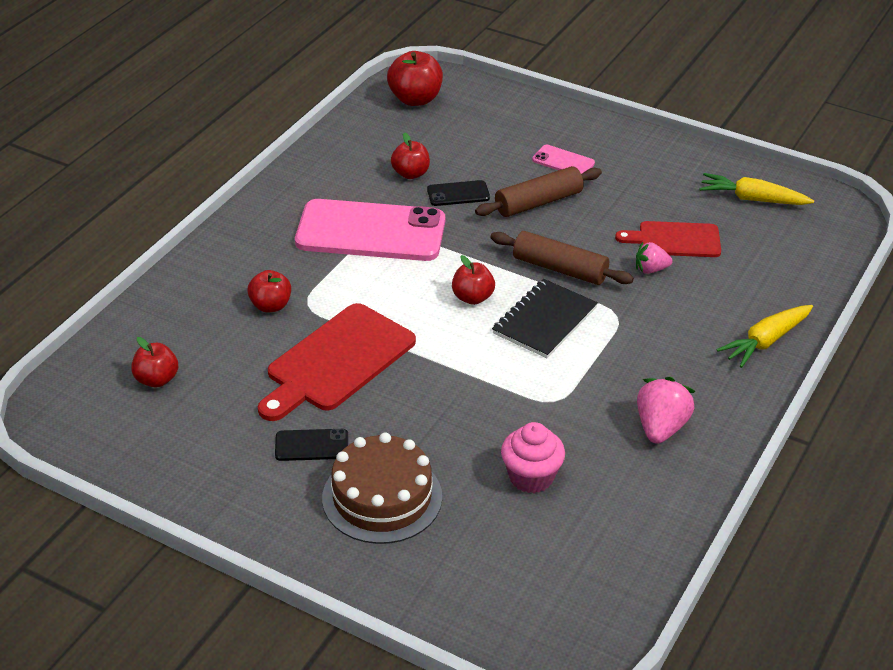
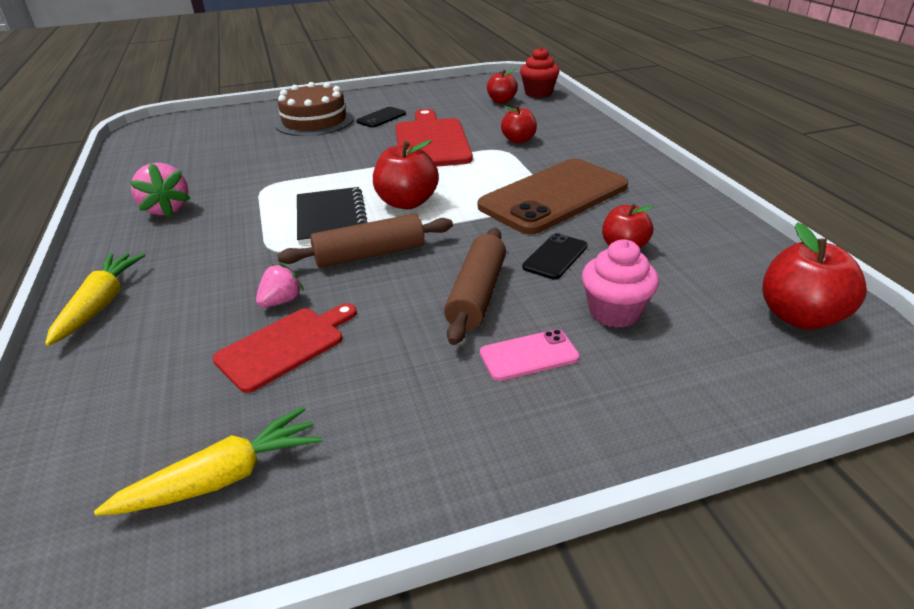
camera: 135 degrees right, 5 degrees down
(98, 364) = (538, 93): none -> red cupcake
(370, 232) = (554, 196): pink phone -> brown phone
(472, 298) = (407, 203): red apple -> red apple, size x1.52
(531, 477) = (238, 156): pink cupcake -> pink cupcake (614, 312)

